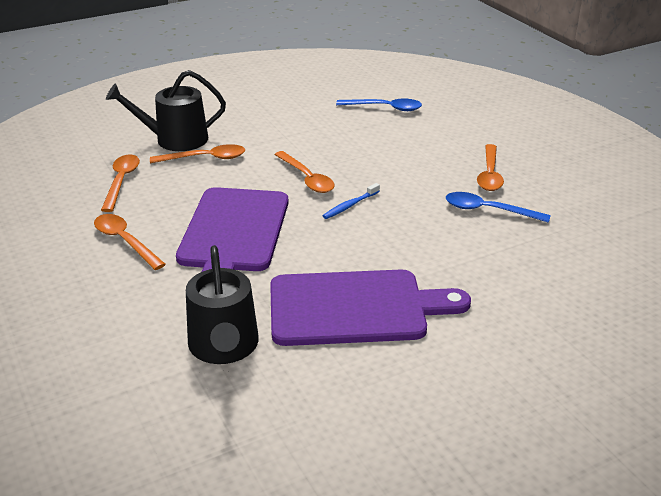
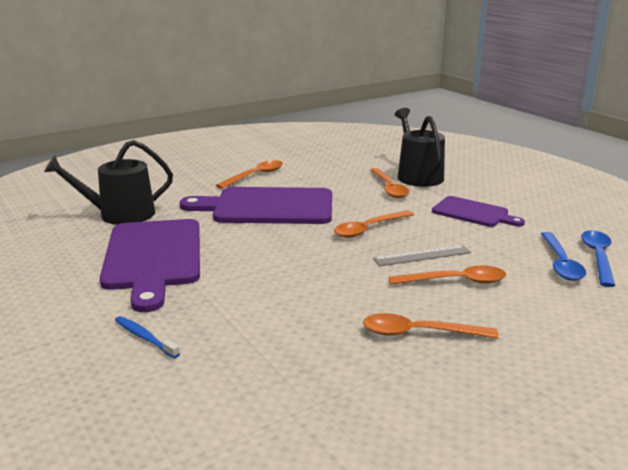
camera: 85 degrees right, 10 degrees down
(121, 182) = (339, 166): orange spoon -> orange spoon (455, 281)
(282, 125) = (473, 213): none -> purple cutting board
(350, 205) = (322, 250): blue toothbrush -> blue toothbrush (144, 337)
(366, 159) = (422, 256): none -> grey ruler
(488, 210) = (328, 329): blue spoon -> blue spoon (598, 257)

